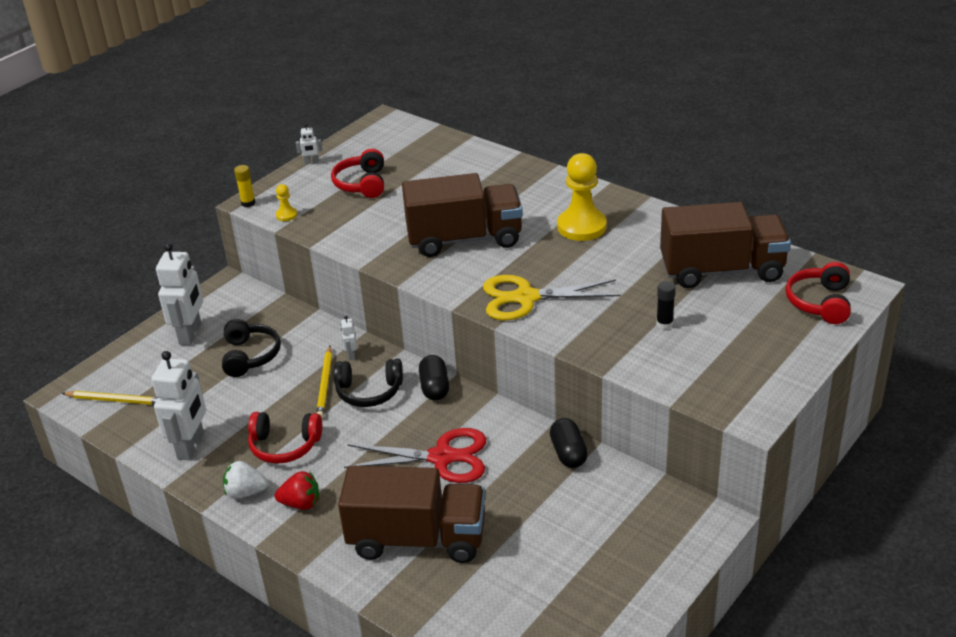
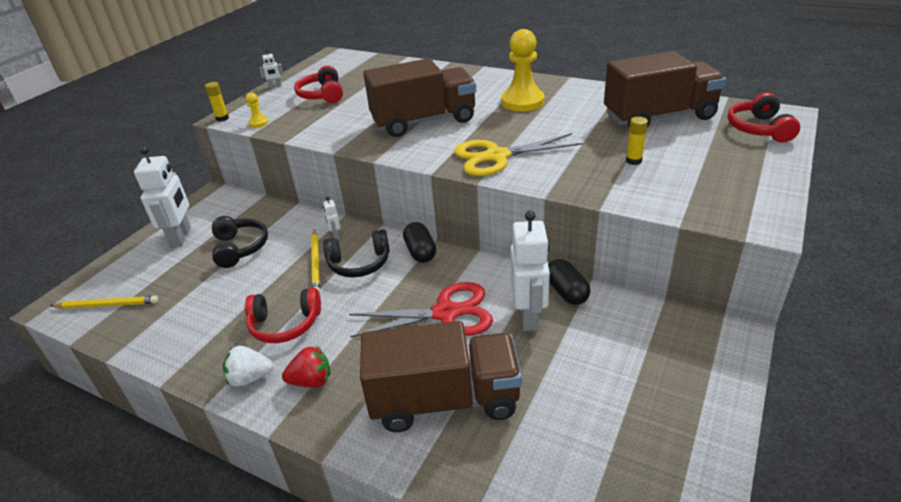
camera: 10 degrees left, 0 degrees up
(191, 446) = (188, 339): white robot -> white robot (529, 316)
(664, 324) = (633, 161): black glue stick -> yellow glue stick

